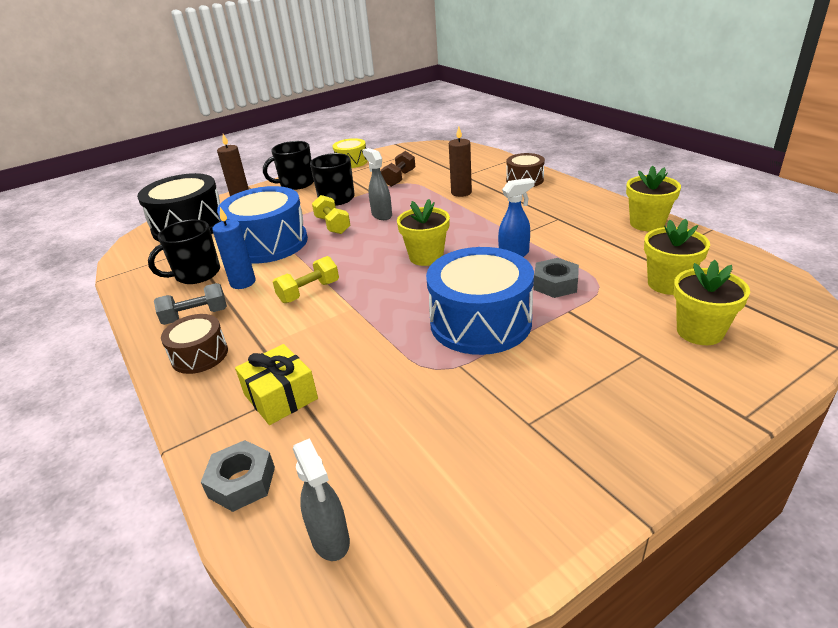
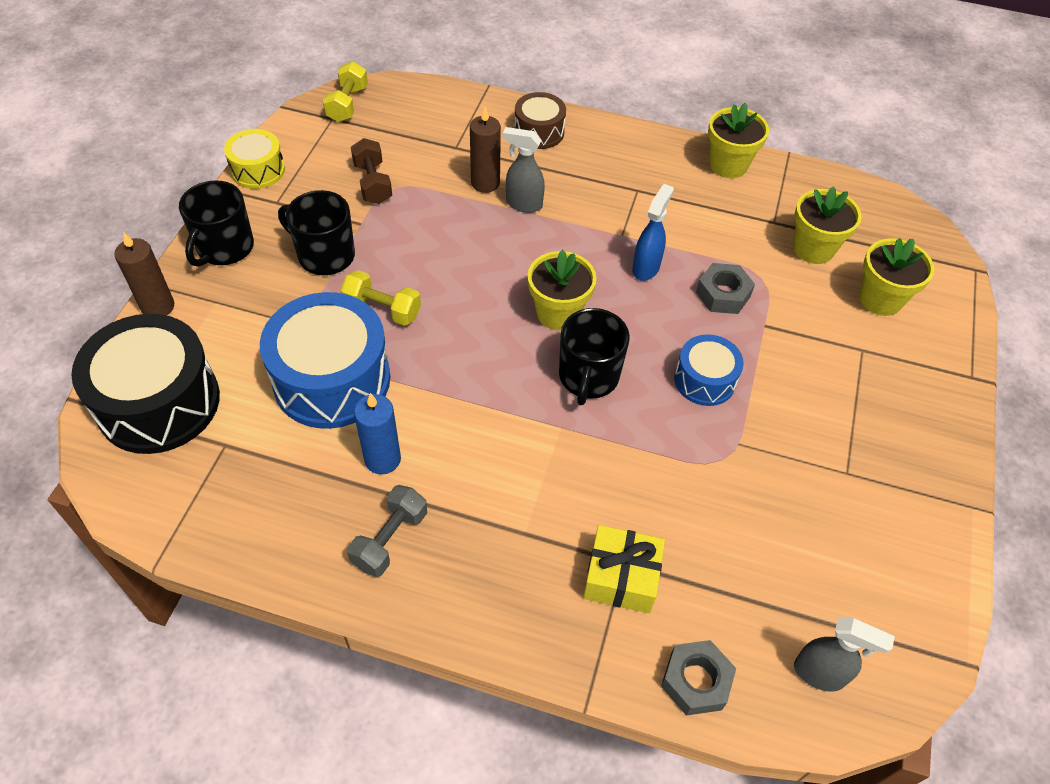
camera: 45 degrees left, 20 degrees up
(196, 274) = (297, 478): black mug -> black mug (588, 377)
(200, 355) = (470, 585): brown drum -> none
(309, 292) = (485, 431): yellow dumbbell -> yellow dumbbell (347, 104)
(381, 215) = (427, 264): grey spray bottle -> grey spray bottle (523, 204)
(480, 322) = (704, 380): blue drum -> blue drum, size x0.54

